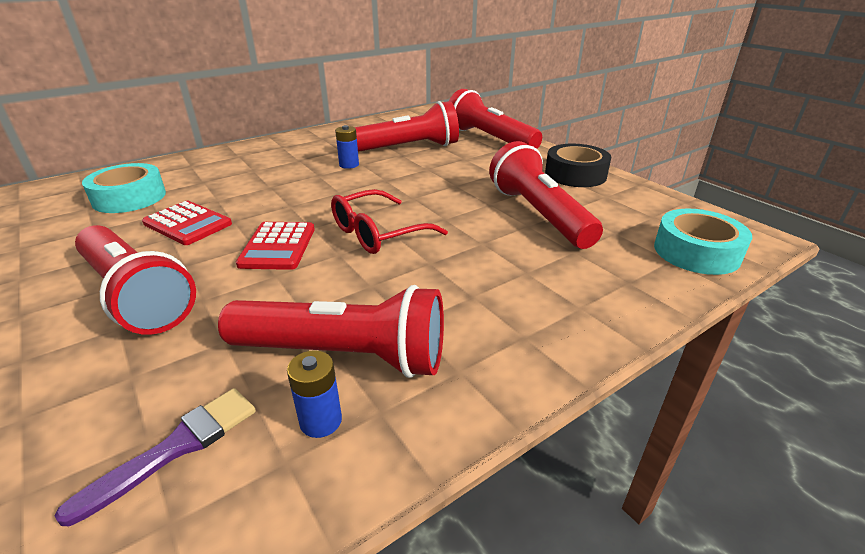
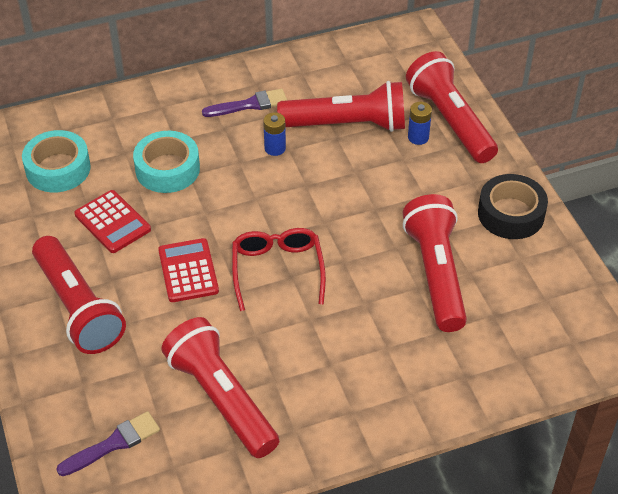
camera: 15 degrees right, 15 degrees up
(278, 246) = (188, 271): red calculator -> red calculator turned 150 degrees clockwise
(319, 147) = (249, 105): none -> purple brush
(321, 421) = (198, 446): blue battery -> blue battery (418, 137)
(344, 355) = (221, 399): red flashlight -> red flashlight turned 150 degrees counterclockwise
(378, 233) = (277, 270): red glasses -> red glasses turned 105 degrees clockwise
(696, 252) = (550, 355): turquoise tape -> turquoise tape (167, 169)

